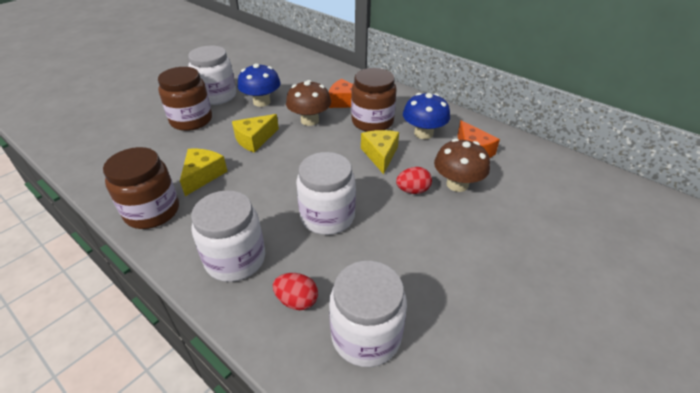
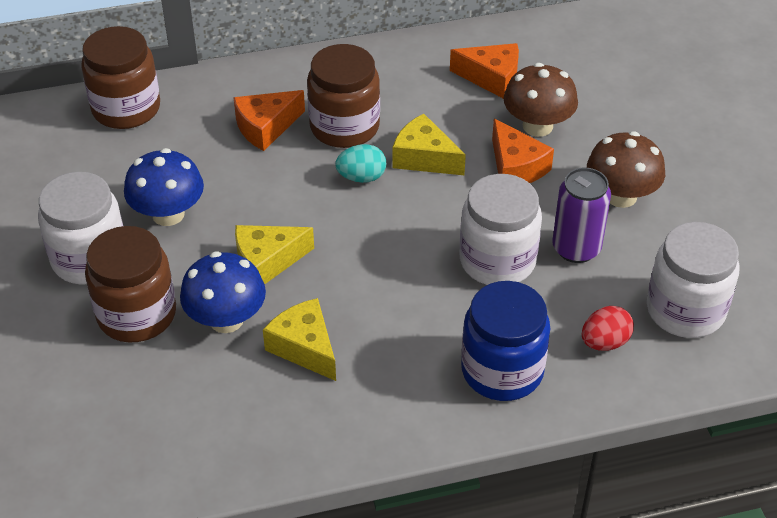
camera: 55 degrees left, 5 degrees up
(152, 211) = (340, 425): brown jar -> brown jar (126, 108)
(235, 259) = (502, 370): white jar -> blue jar
(254, 139) = (267, 262): yellow cheese -> yellow cheese turned 75 degrees clockwise
(309, 120) = (277, 185): brown mushroom -> brown mushroom (621, 196)
(342, 141) = (361, 177): none -> turquoise egg
(371, 247) = (576, 248): none -> purple can
(413, 190) = (516, 167): red egg -> orange cheese
(423, 133) = (418, 96): blue mushroom -> blue mushroom (226, 319)

